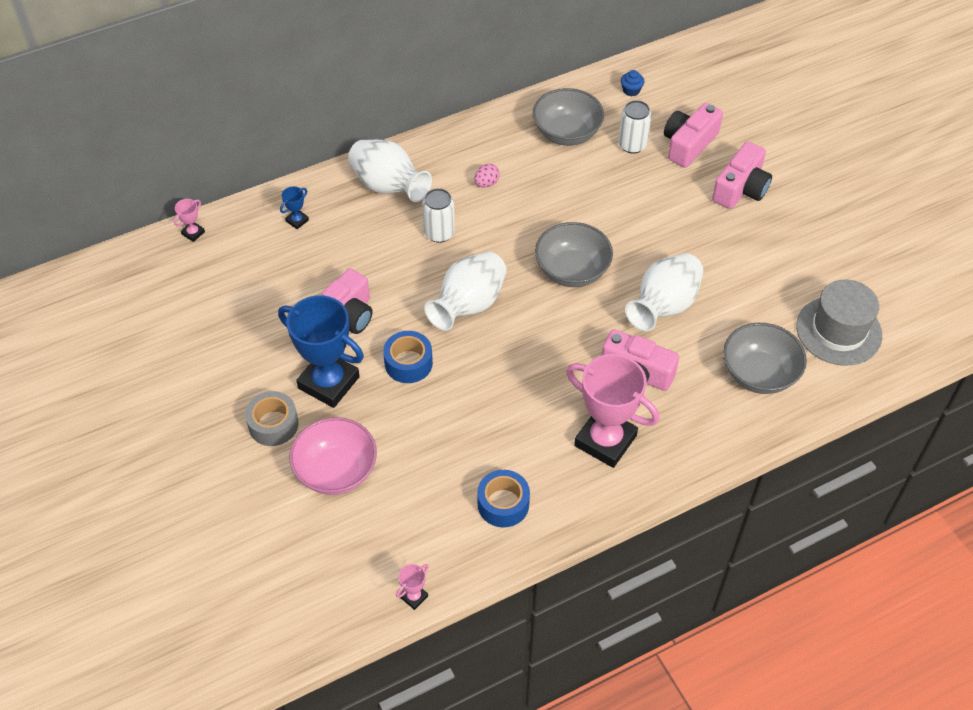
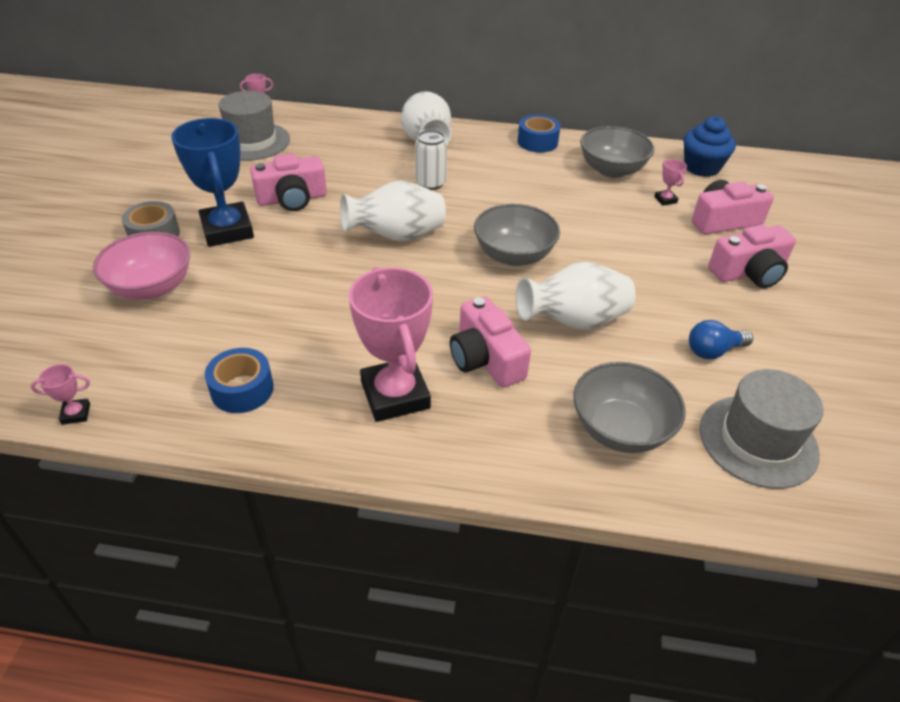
camera: 35 degrees right, 10 degrees down
(231, 275) = (252, 141): none -> grey hat
(297, 220) = (336, 133): blue trophy -> none
(408, 363) = (301, 248): blue tape -> blue tape (537, 142)
(486, 183) = (506, 171): pink egg -> none
(631, 90) = (701, 167): blue cupcake -> blue cupcake, size x2.04
(632, 145) = (665, 200): white can -> pink trophy
(767, 276) = (713, 351): none -> blue light bulb

